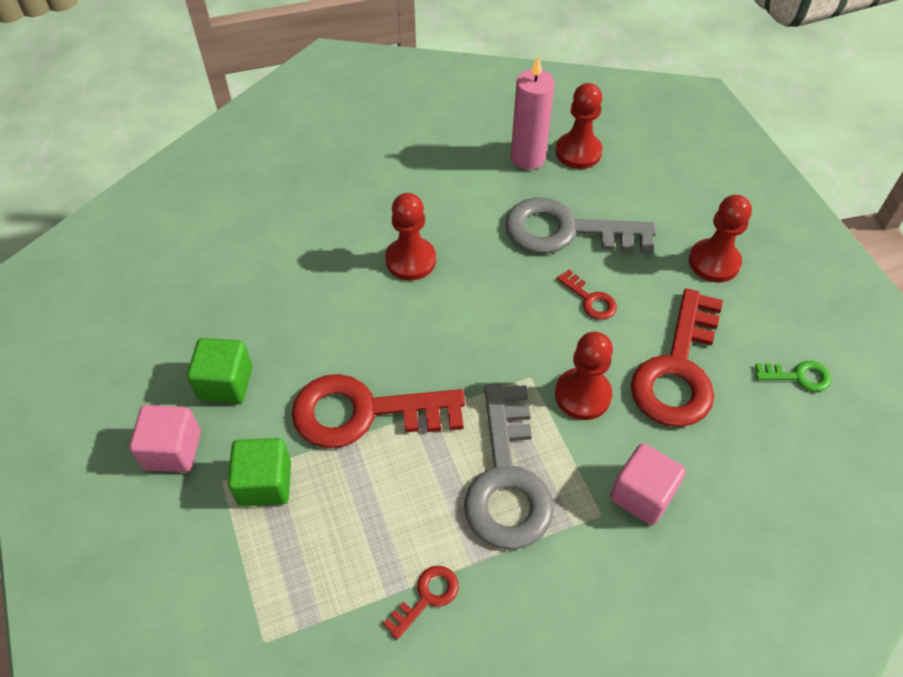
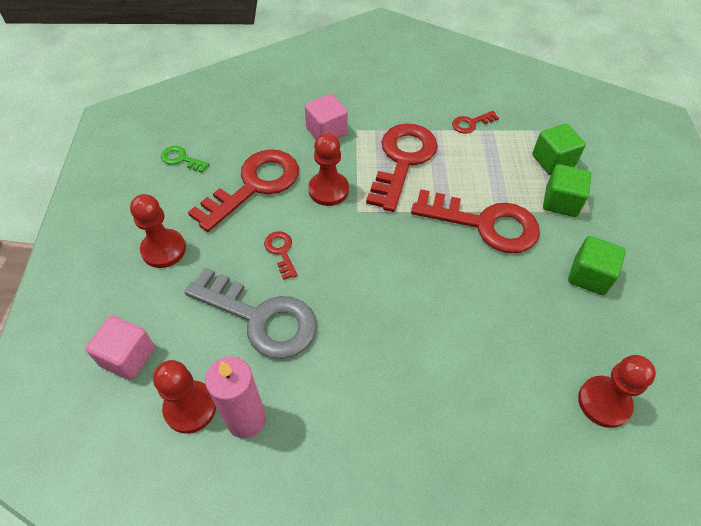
camera: 160 degrees left, 0 degrees up
(173, 450) = (627, 240): pink cube -> pink cube (128, 357)
(281, 559) = (553, 161): none -> green cube
(410, 260) = (413, 335): red pawn -> red pawn (604, 402)
(507, 479) = (402, 160): grey key -> red key

